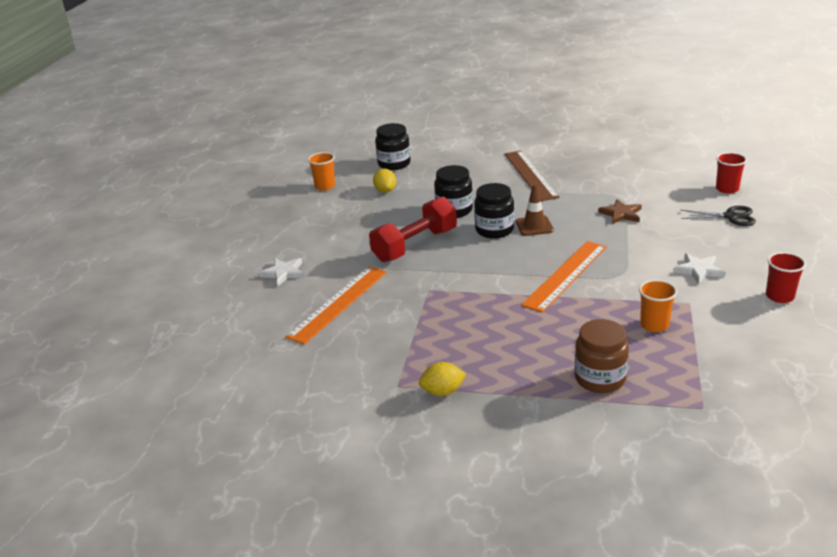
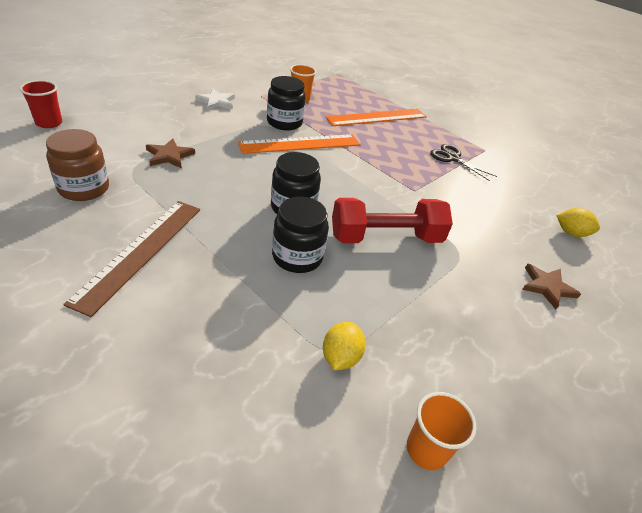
camera: 155 degrees left, 10 degrees up
(283, 273) = (547, 287): white star -> brown star
(338, 303) = (500, 221): orange ruler -> orange ruler (377, 117)
(394, 164) = (261, 432): black jar -> black jar (284, 123)
(442, 392) = (459, 135): yellow lemon -> yellow lemon (571, 233)
(534, 226) = (254, 189): brown traffic cone -> none
(600, 378) = (367, 100): brown jar -> brown jar (84, 188)
(730, 217) = (111, 109): black scissors -> black scissors (453, 158)
(779, 296) = (210, 74): red cup -> none

